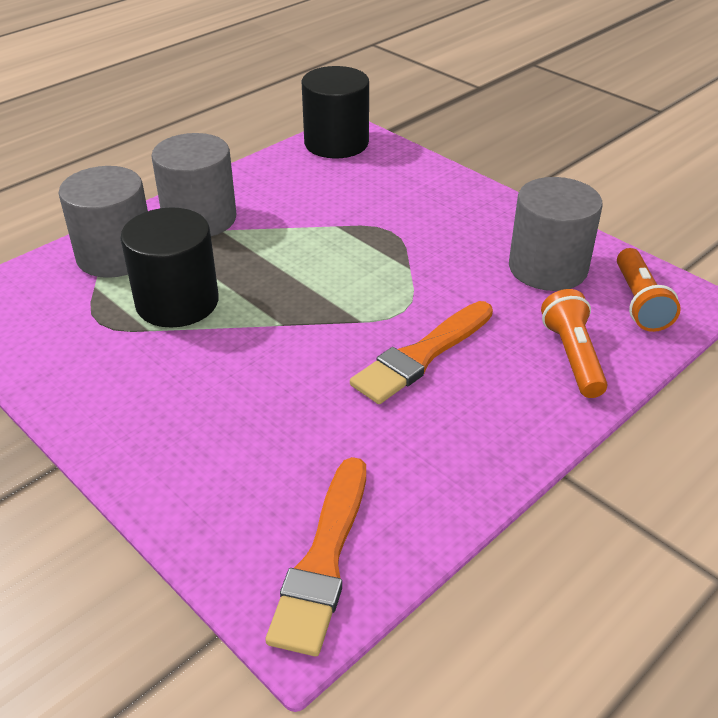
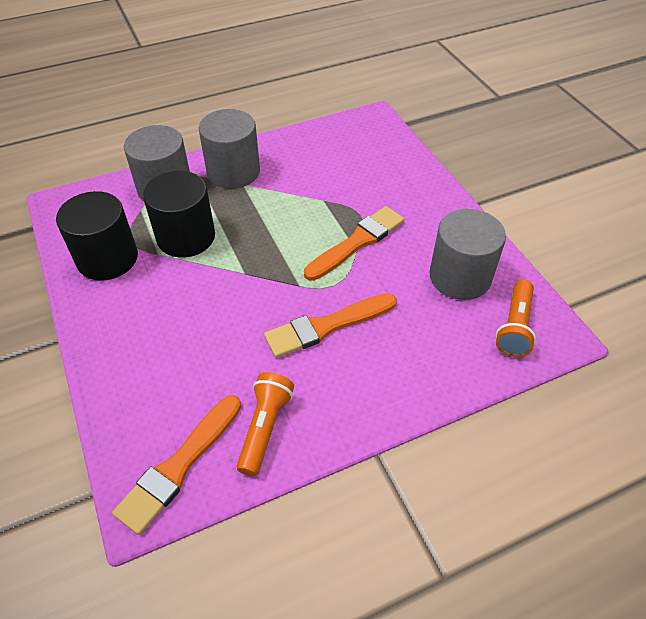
camera: 20 degrees right, 10 degrees up
(336, 143) = (360, 127): black cylinder -> black cylinder (107, 258)
(405, 260) = (357, 242): none -> orange brush
(572, 356) = (435, 359): orange flashlight -> orange flashlight (265, 427)

